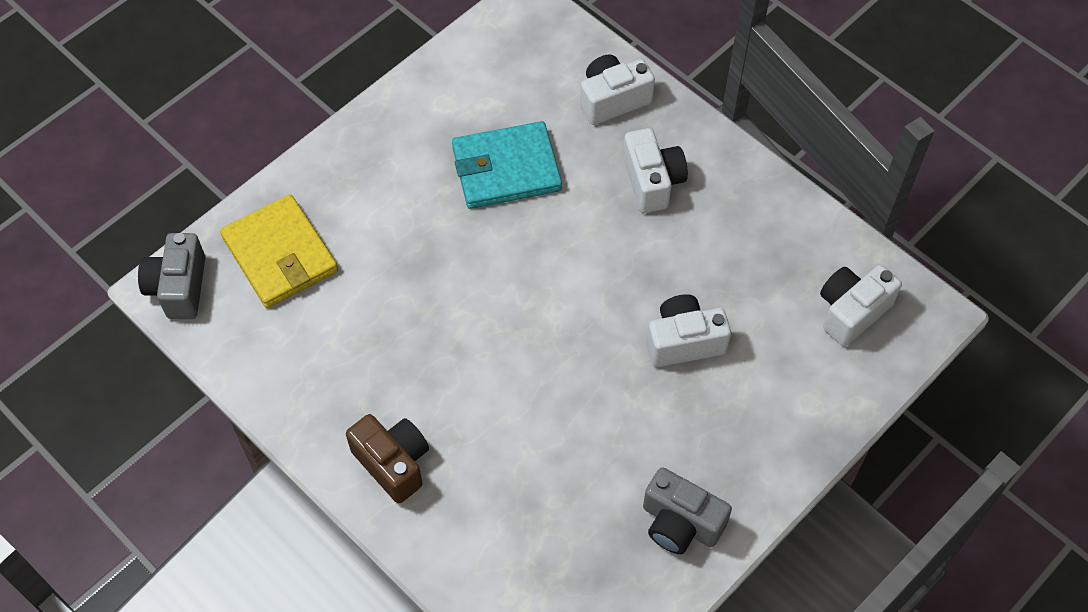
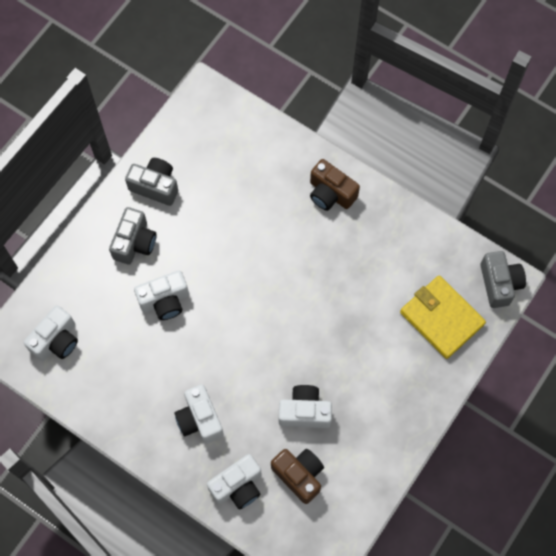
camera: 170 degrees right, 10 degrees up
(506, 169) = (304, 412): turquoise wallet -> white camera
(530, 100) = (299, 475): none -> brown camera
(722, 436) = (135, 242): none -> grey camera

